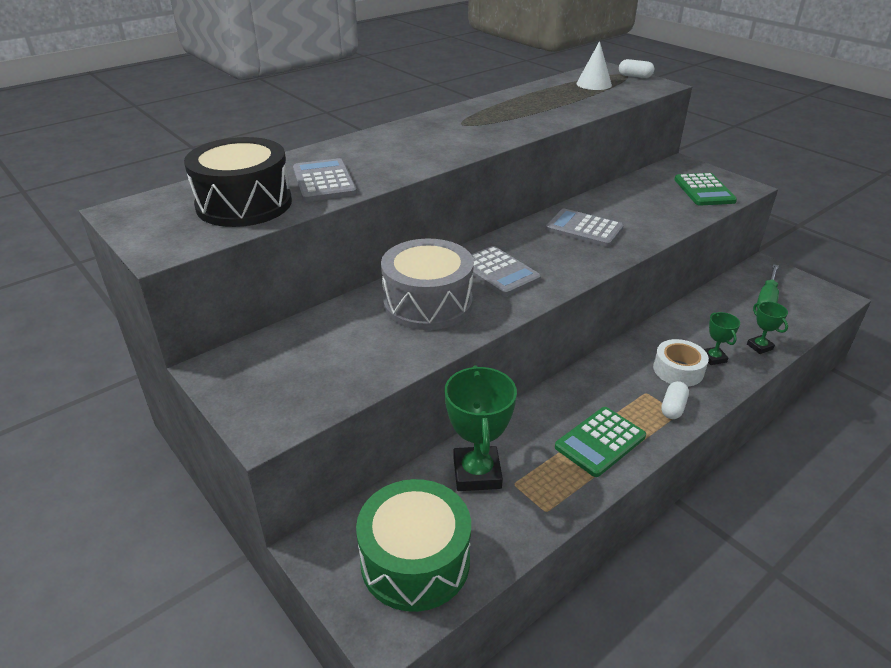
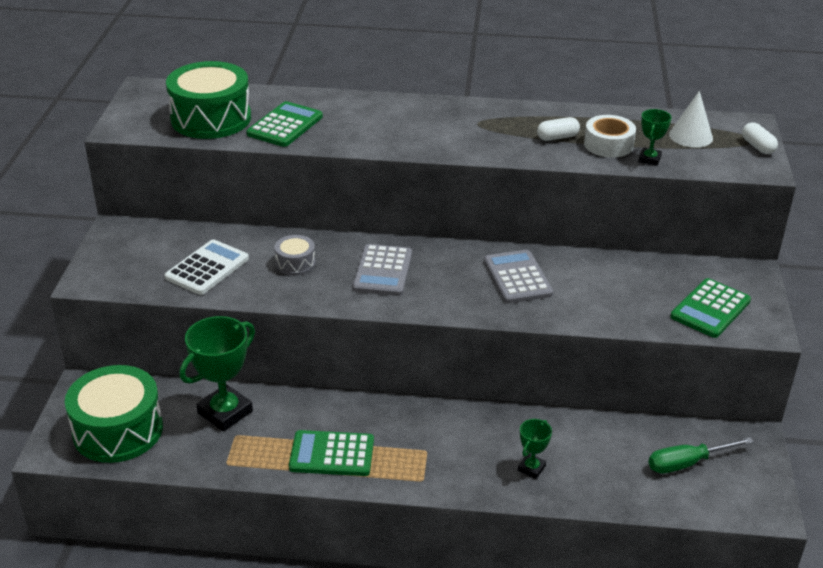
camera: 45 degrees right, 0 degrees up
(244, 204) = (211, 118): black drum -> green drum
(324, 181) = (285, 125): grey calculator -> green calculator
(362, 348) = (207, 268): none -> white calculator
(428, 303) = (295, 263): grey drum -> grey drum, size x0.48
(673, 407) = (426, 474): white capsule -> white capsule (557, 137)
(678, 370) = (483, 455): white tape -> white tape (608, 144)
(759, 347) = (592, 490): green trophy -> green trophy (649, 159)

